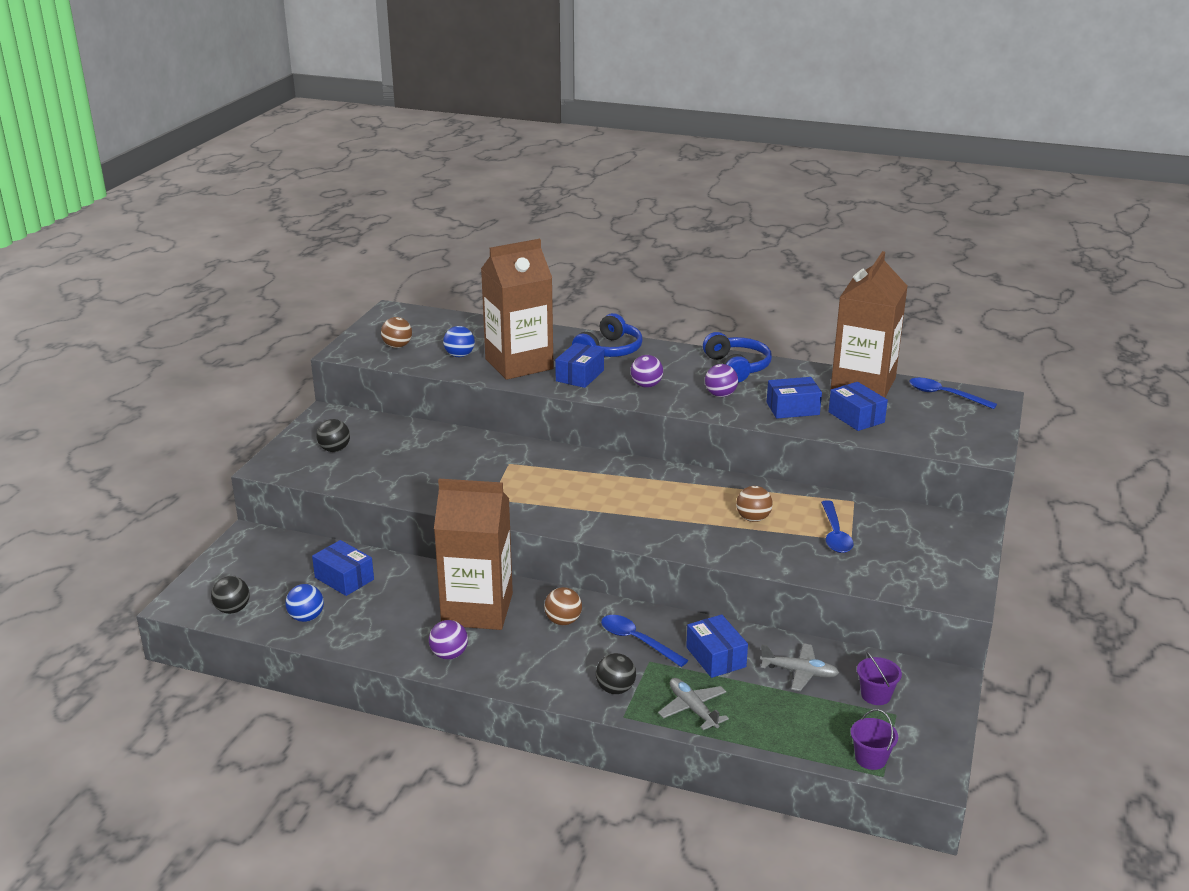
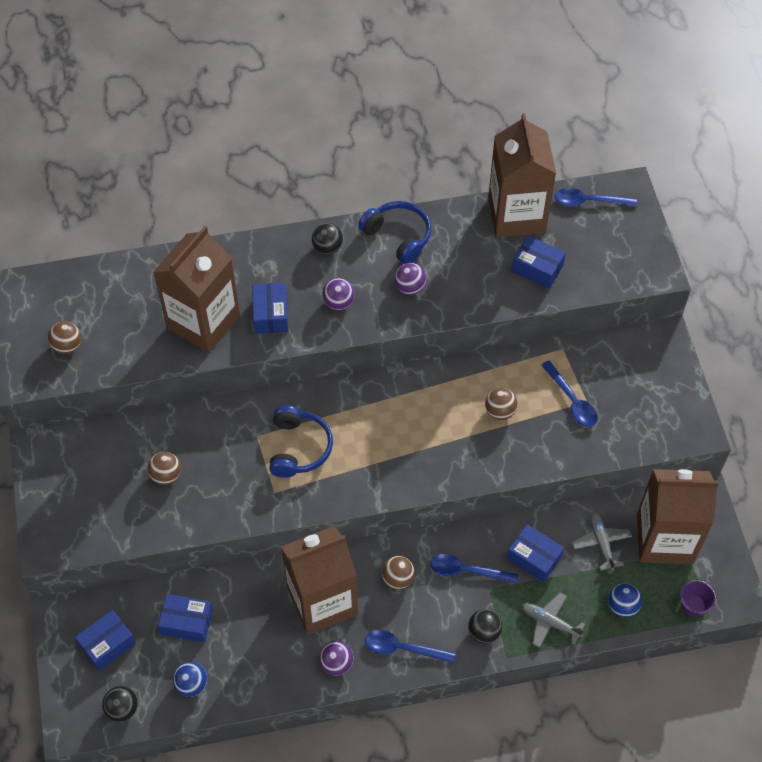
camera: 30 degrees left, 30 degrees up
(334, 449) = (87, 494): black ball -> black ball (327, 248)
(409, 460) = (166, 475): none -> brown ball
(459, 355) = (138, 334): blue ball -> blue ball (622, 606)
(522, 669) = (402, 648): none -> blue spoon
(609, 350) = (270, 261): blue headphones -> blue headphones (298, 448)
(792, 408) = (480, 280): blue box -> blue box (107, 644)
(799, 672) = (601, 542): grey plane -> grey plane turned 90 degrees counterclockwise
(876, 695) = (664, 539): purple bucket -> brown carton

